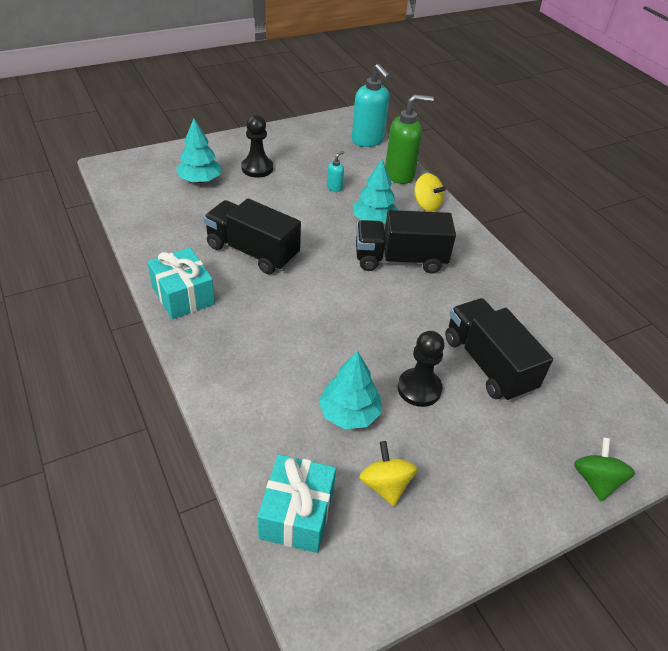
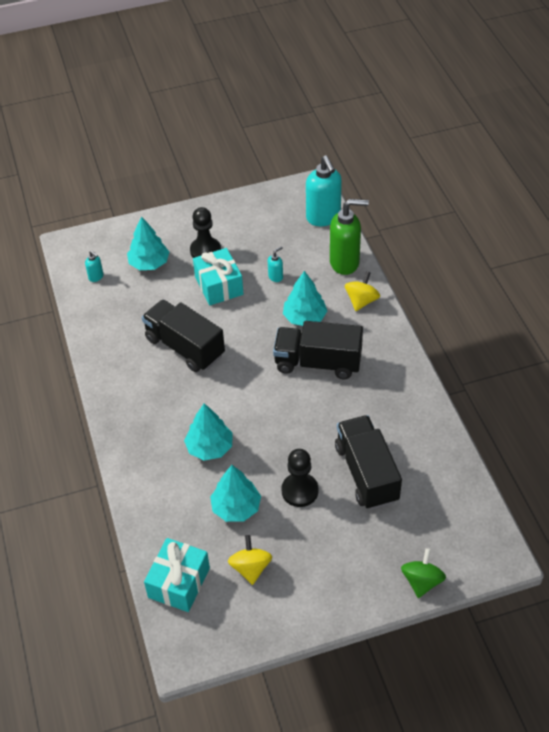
camera: 15 degrees right, 5 degrees up
(144, 193) = (96, 277): none -> turquoise soap dispenser
(183, 295) = (118, 389): turquoise gift -> turquoise gift (219, 286)
(302, 349) = (209, 447): none -> turquoise tree
(426, 205) = (361, 301): yellow spinning top -> yellow spinning top turned 120 degrees counterclockwise

